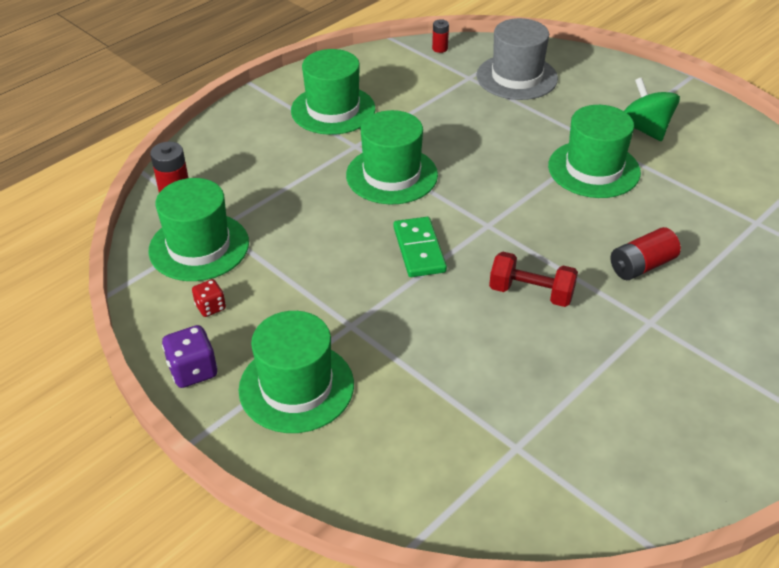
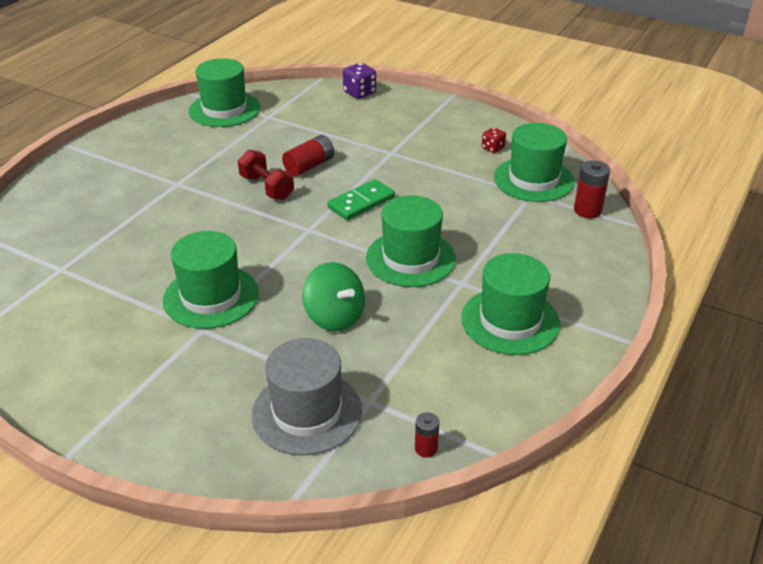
camera: 165 degrees right, 5 degrees down
(193, 371) = (476, 119): purple dice -> purple dice (359, 93)
(296, 387) = (409, 121): green hat -> green hat (224, 109)
(419, 250) = (361, 202): green domino -> green domino turned 75 degrees clockwise
(531, 293) = (266, 187): red dumbbell -> red dumbbell turned 45 degrees clockwise
(641, 266) = (177, 218): red battery -> red battery (309, 166)
(645, 129) = (147, 357): green spinning top -> green spinning top (334, 317)

